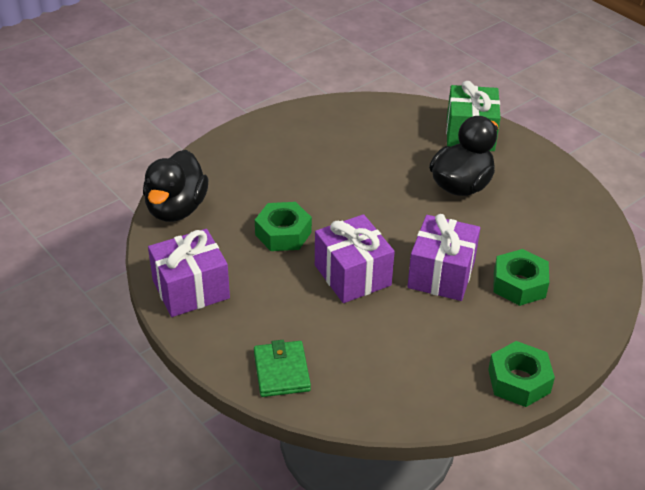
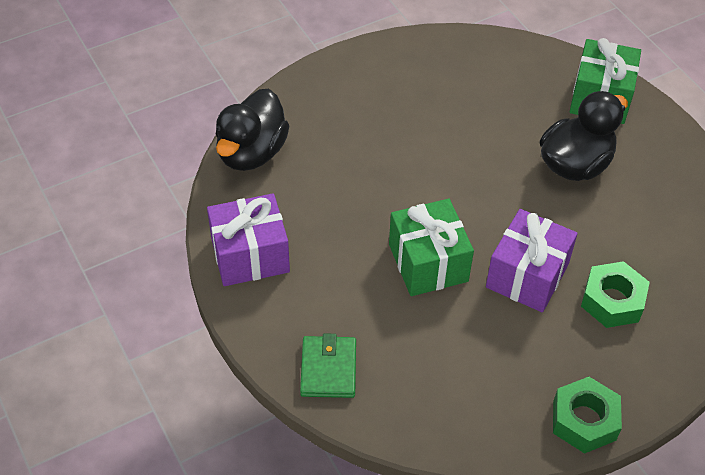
camera: 10 degrees right, 10 degrees up
(283, 233) = (362, 200): green nut -> none
(352, 275) = (428, 263): purple gift -> green gift

